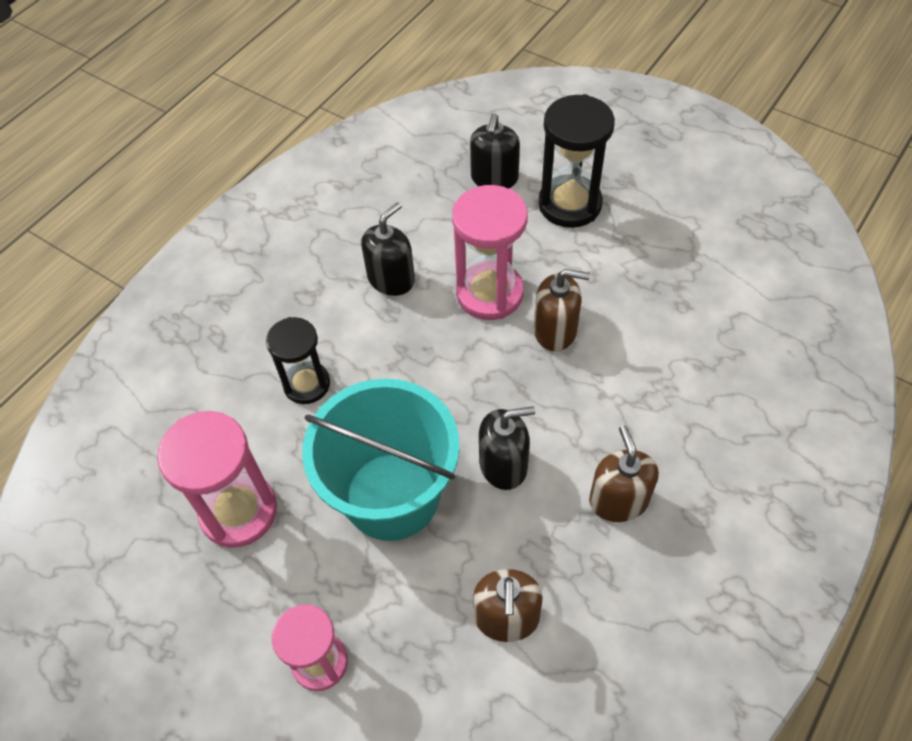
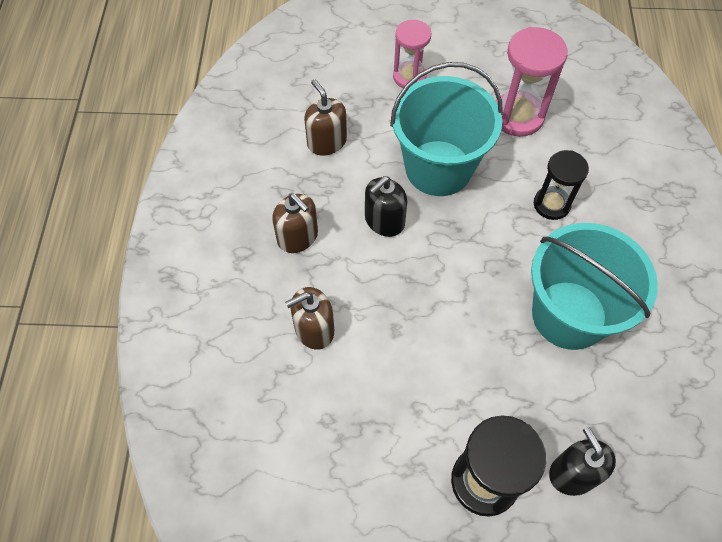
camera: 145 degrees right, 5 degrees up
(391, 279) = (569, 315): black soap dispenser -> turquoise bucket
(489, 293) = (485, 344): pink hourglass -> none
(555, 330) = (414, 339): brown soap dispenser -> brown soap dispenser (314, 329)

